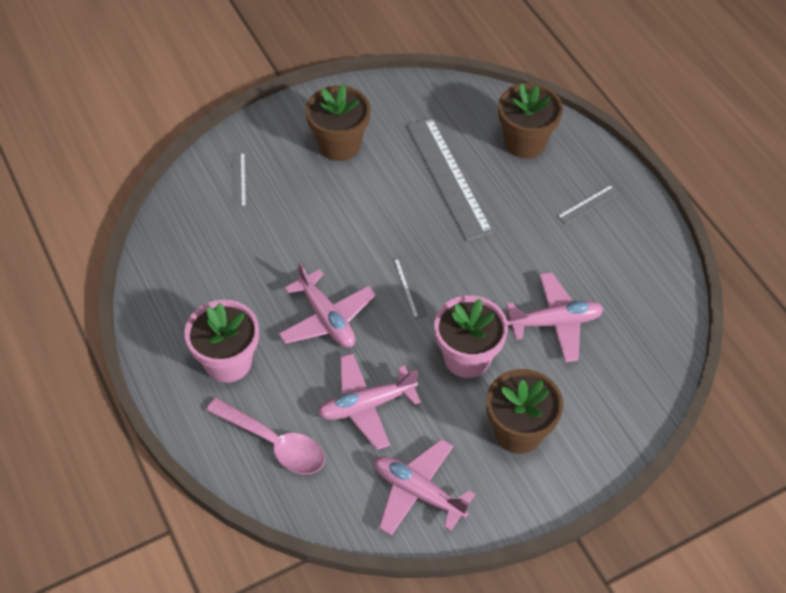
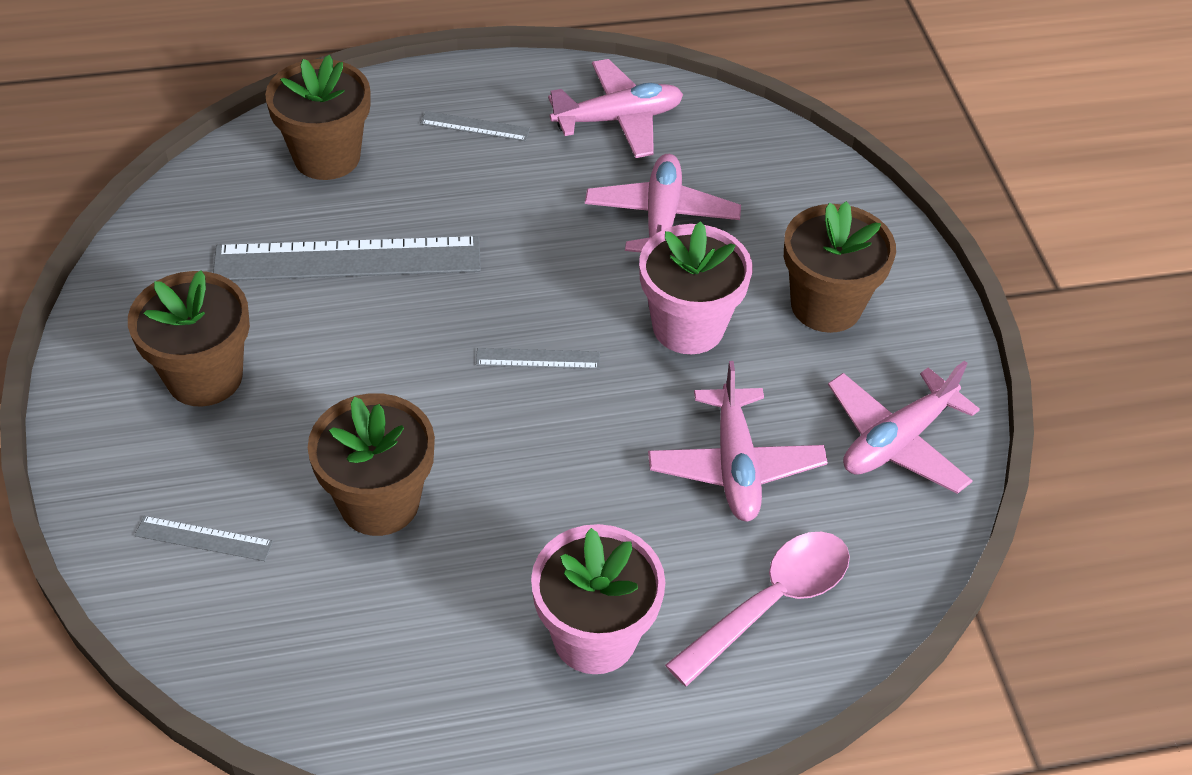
camera: 75 degrees left, 5 degrees down
(284, 243) = (379, 502): none -> brown flower pot
(327, 319) = (557, 478): pink plane -> pink plane (618, 119)
(588, 204) = (475, 126): grey ruler -> grey ruler turned 60 degrees counterclockwise

